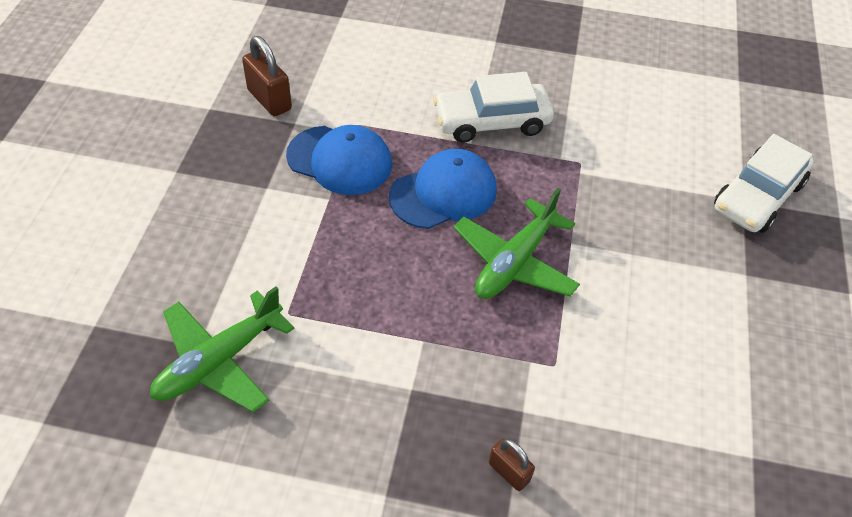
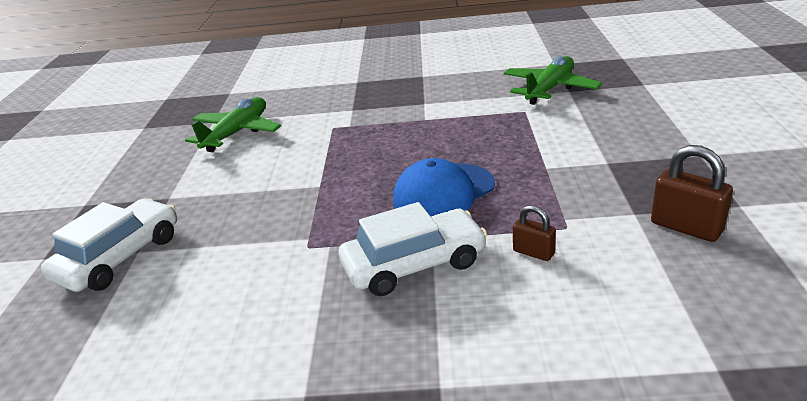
camera: 175 degrees right, 20 degrees down
(340, 160) = (559, 194): blue cap -> none
(509, 472) = (358, 92): brown padlock -> brown padlock (533, 252)
(514, 262) = (367, 165): green plane -> green plane (237, 133)

